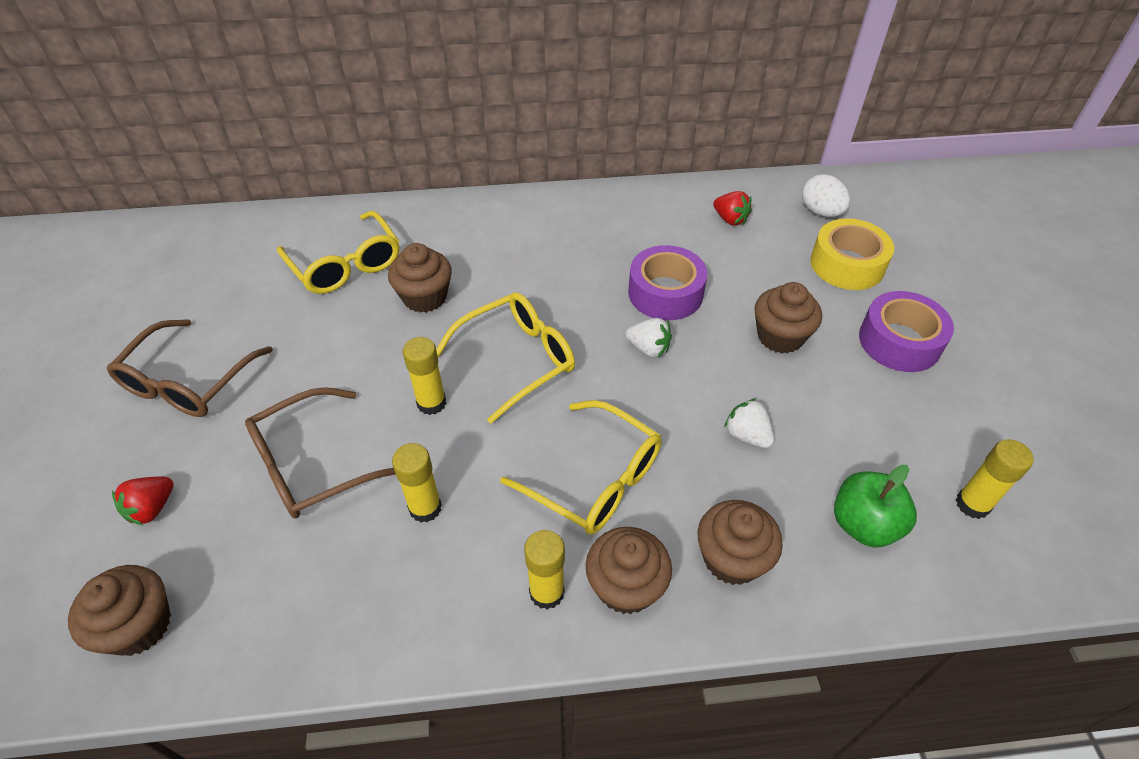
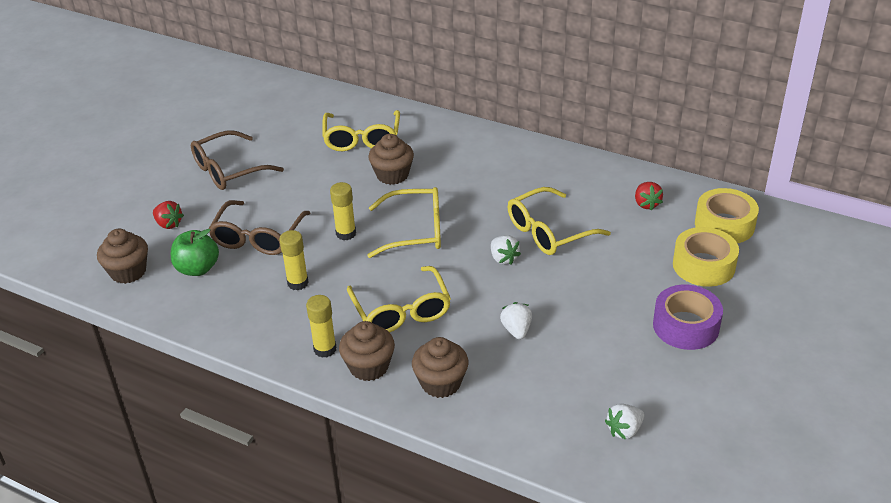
camera: 35 degrees right, 10 degrees down
(152, 508) = (169, 224): red strawberry -> red strawberry turned 120 degrees counterclockwise
(311, 465) = (258, 237): brown glasses -> brown glasses turned 75 degrees counterclockwise
(665, 293) = (548, 231): purple tape -> yellow glasses
(780, 336) = (601, 288): brown cupcake -> none
(821, 212) = (724, 225): white egg -> yellow tape
(863, 524) = (539, 406): green apple -> green apple (197, 269)
(972, 504) = (624, 430): yellow glue stick -> white strawberry

